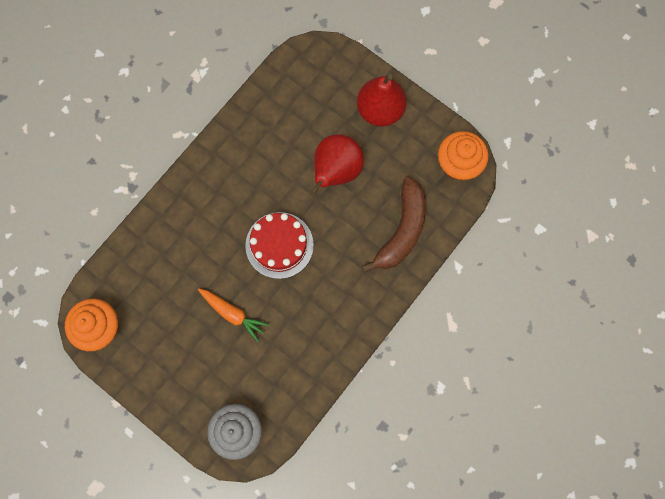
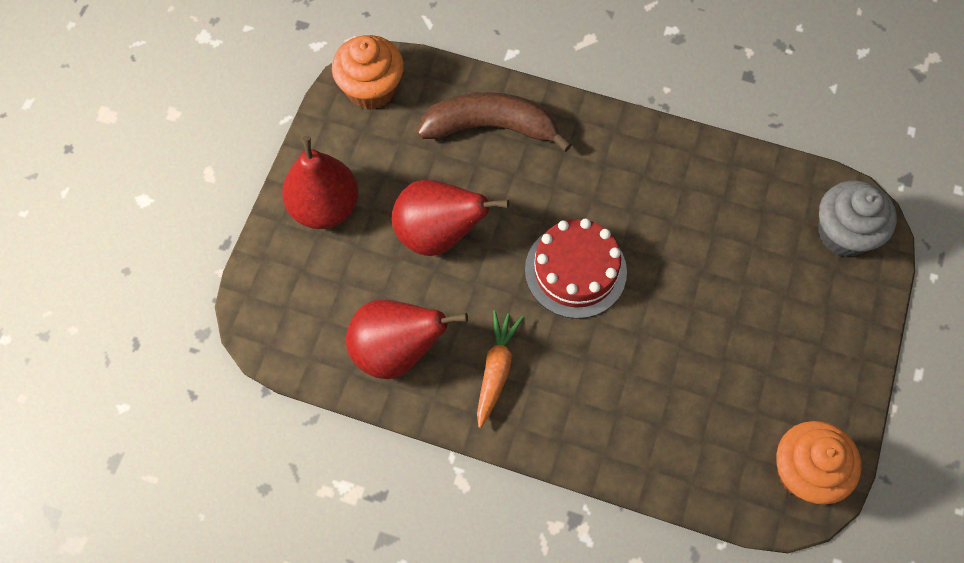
camera: 110 degrees left, 10 degrees down
(233, 314) = (698, 296): orange carrot -> orange carrot (496, 370)
(269, 123) = (397, 351): none -> red pear

